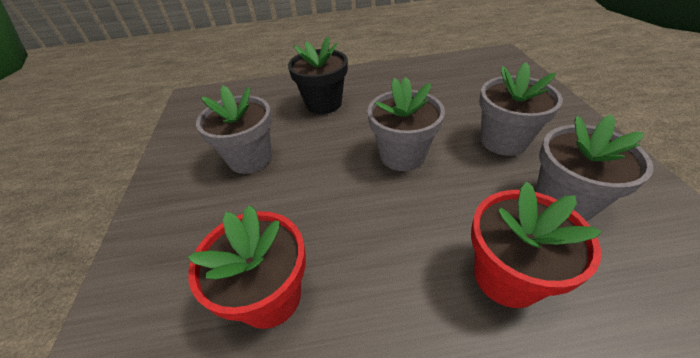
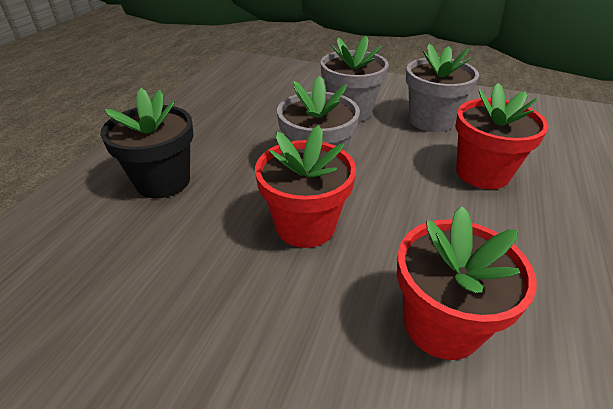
camera: 65 degrees left, 5 degrees down
(250, 158) = (195, 283): grey flower pot -> none
(327, 180) = (305, 226): none -> red flower pot

